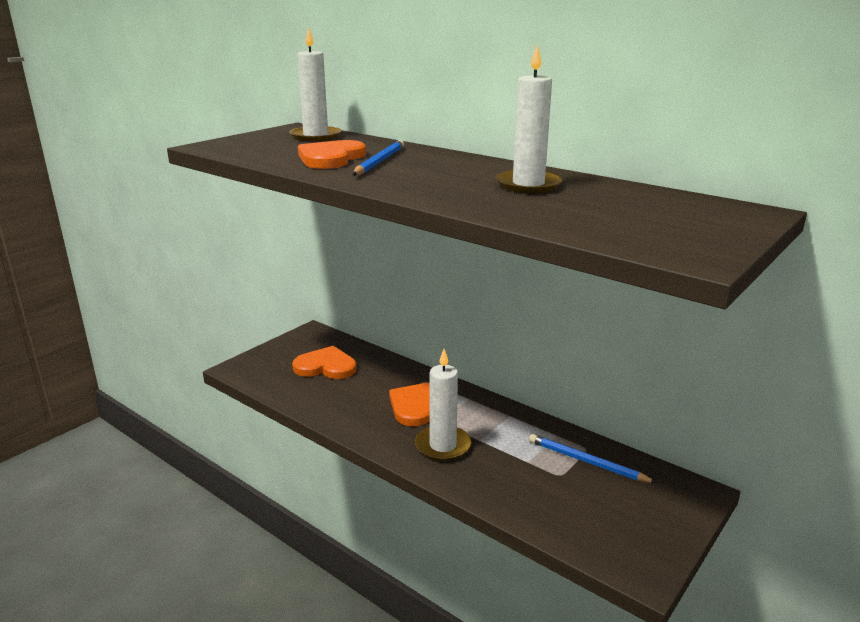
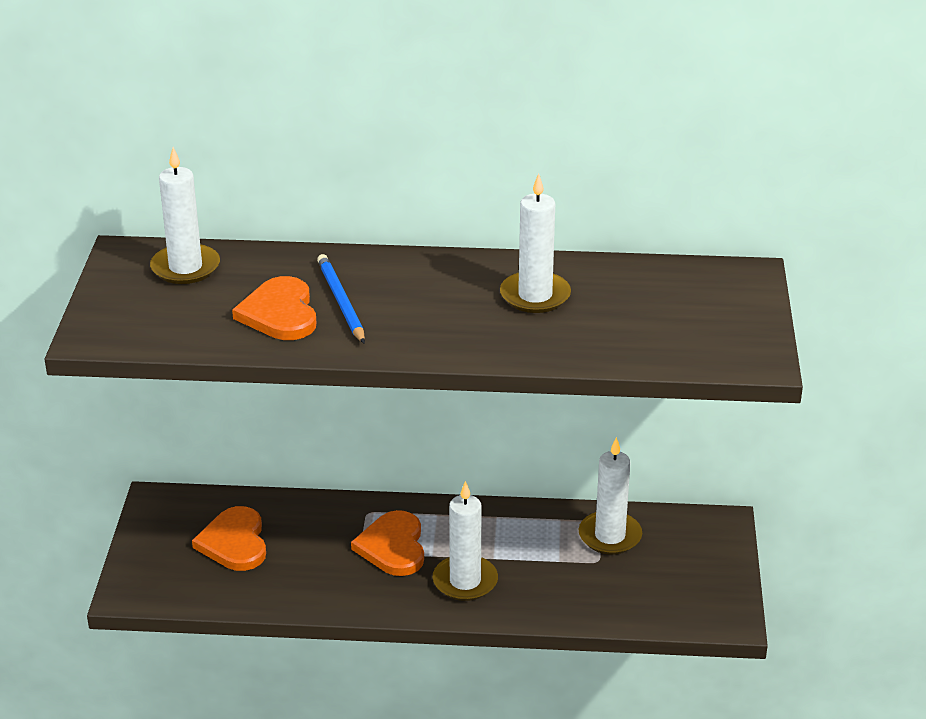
camera: 35 degrees left, 10 degrees up
(326, 366) = (234, 542): orange heart -> orange heart turned 75 degrees counterclockwise
(586, 462) = (610, 536): blue pencil -> white candle

